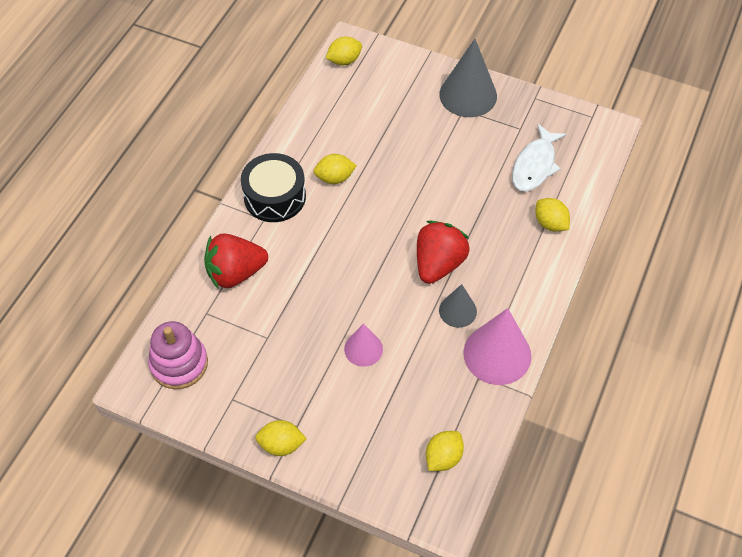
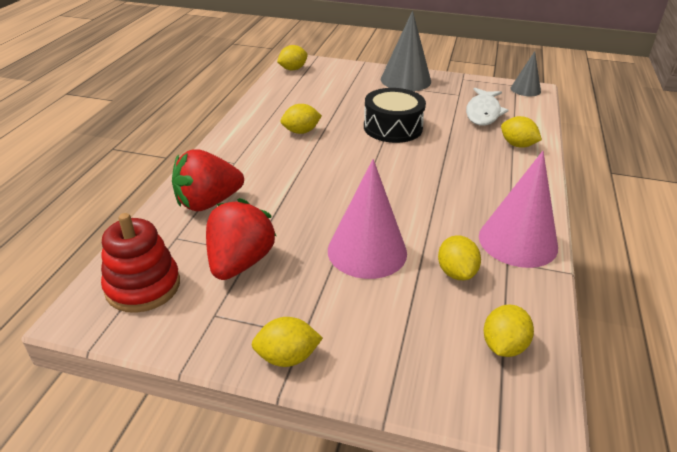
camera: 10 degrees left, 20 degrees down
(179, 364) = (143, 286): pink stacking toy -> red stacking toy
(275, 197) = (243, 147): black drum -> black drum (393, 127)
(363, 349) = (367, 251): pink cone -> pink cone, size x1.74
(431, 382) = (456, 272): none -> yellow lemon
(438, 264) = (423, 179): red strawberry -> red strawberry (240, 262)
(457, 311) = (458, 211): grey cone -> grey cone (525, 89)

